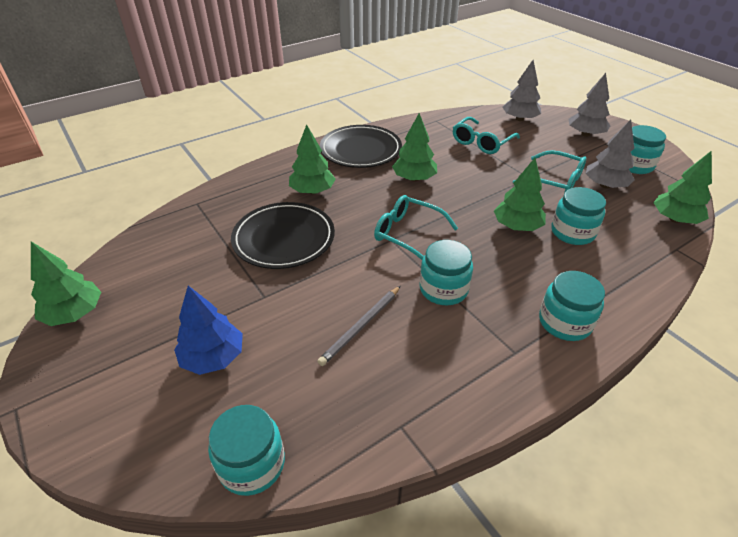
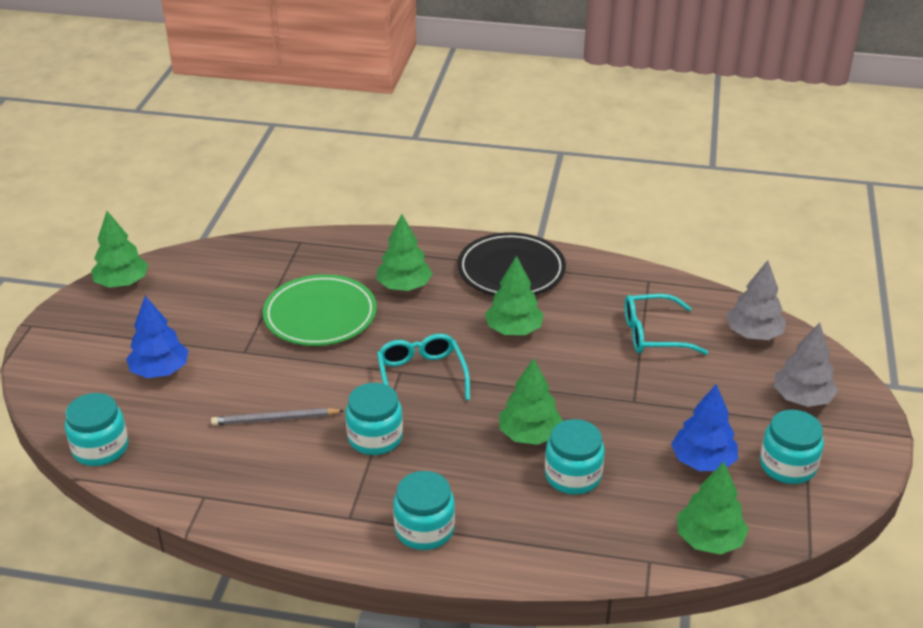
camera: 45 degrees right, 5 degrees down
(284, 239) = (320, 315): black plate -> green plate
(555, 181) = (655, 422): turquoise glasses -> none
(605, 185) = (702, 461): grey tree -> blue tree

